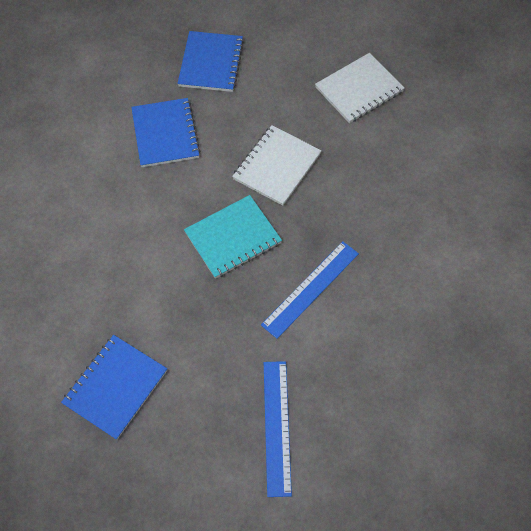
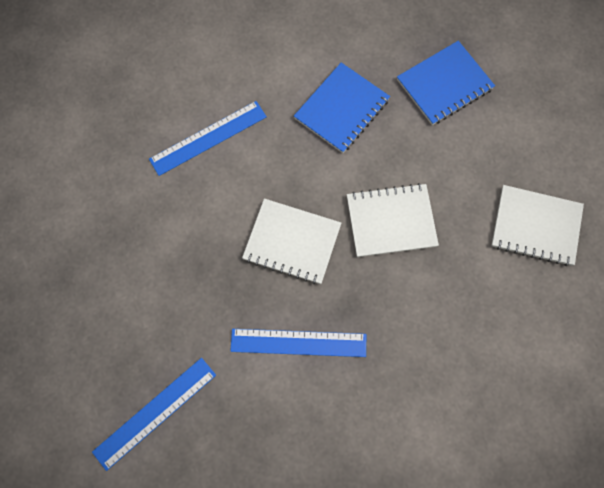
camera: 50 degrees right, 10 degrees up
(98, 233) = (208, 138): none -> blue ruler
(115, 387) = (93, 262): blue notebook -> none
(233, 238) = (292, 242): turquoise notebook -> white notebook

